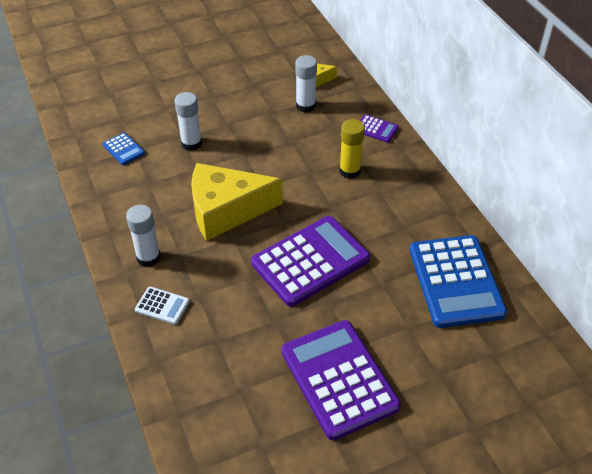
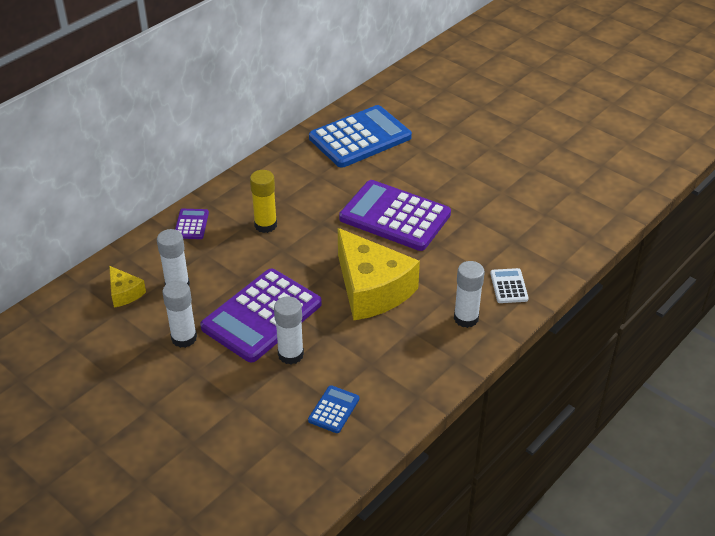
camera: 115 degrees left, 5 degrees down
(248, 97) = (184, 338): none -> white glue stick
(339, 379) = (494, 170): purple calculator -> purple calculator (262, 316)

